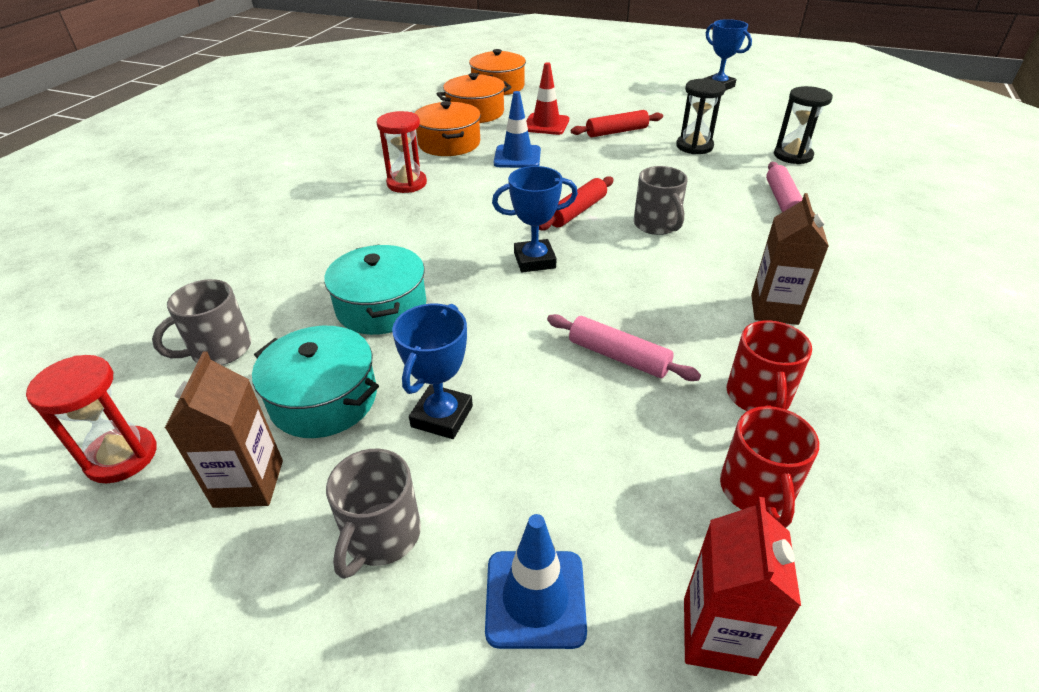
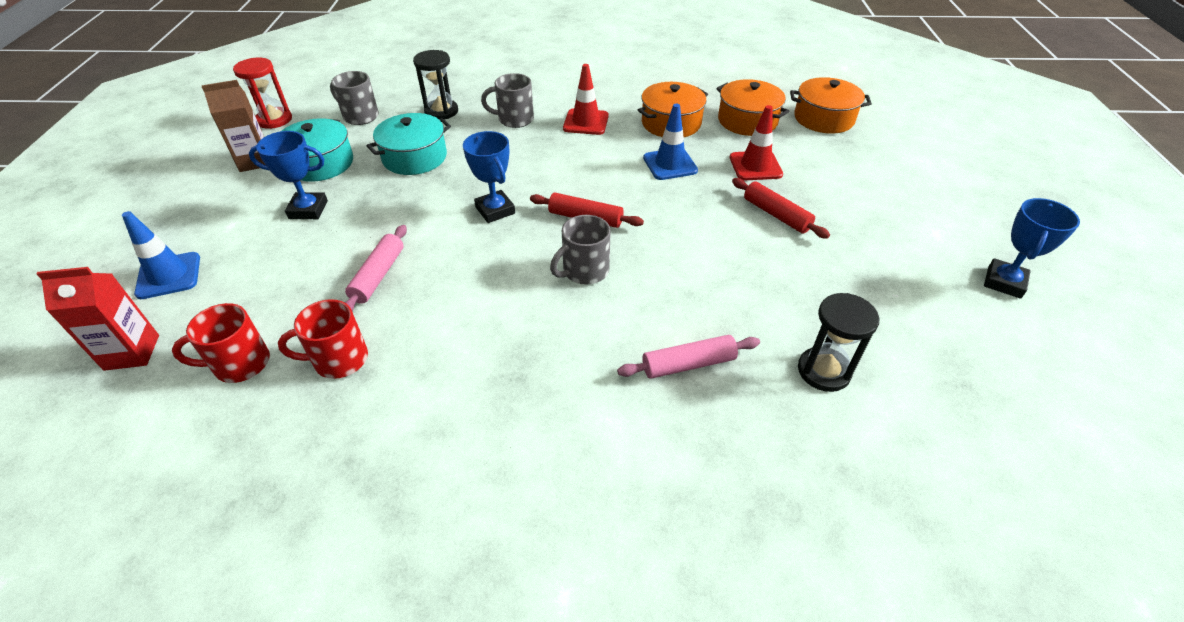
camera: 70 degrees right, 5 degrees up
(381, 536) = (216, 213): grey mug -> grey mug (514, 119)
(407, 183) = (586, 122): red hourglass -> red traffic cone
(694, 146) = (783, 278): black hourglass -> black hourglass (441, 111)
(774, 309) = (463, 365): brown carton -> none

